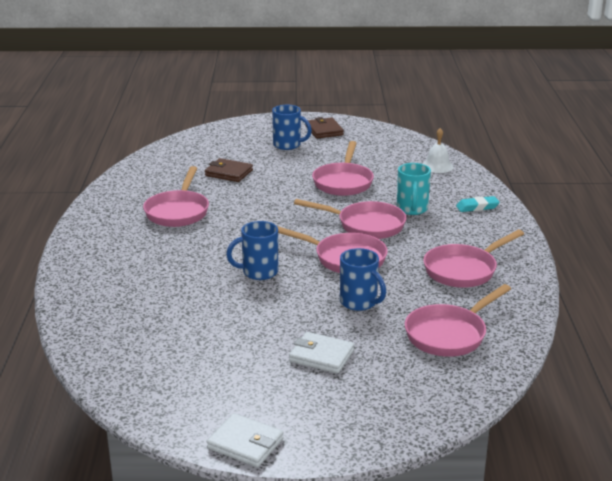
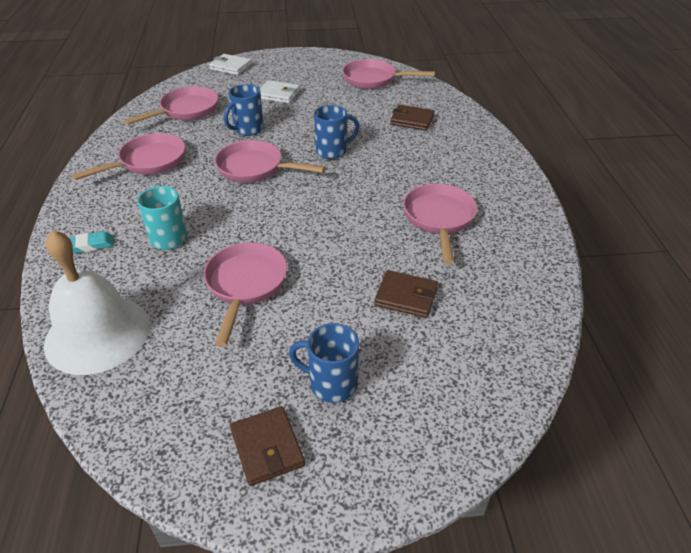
camera: 175 degrees right, 15 degrees up
(148, 305) = (412, 120): none -> brown wallet
(245, 444) = (319, 55): white wallet -> white wallet (230, 67)
(359, 302) = (247, 129): blue mug -> blue mug turned 90 degrees counterclockwise
(366, 225) = (228, 210): pink pan -> pink pan (374, 79)
(437, 166) = (97, 334): white bell -> white bell, size x2.11

